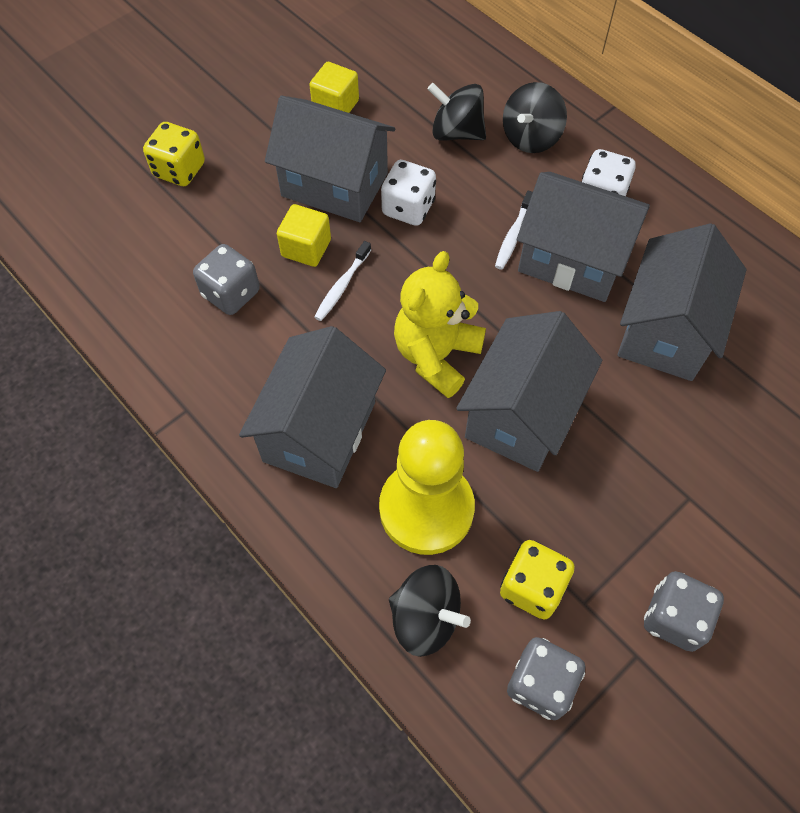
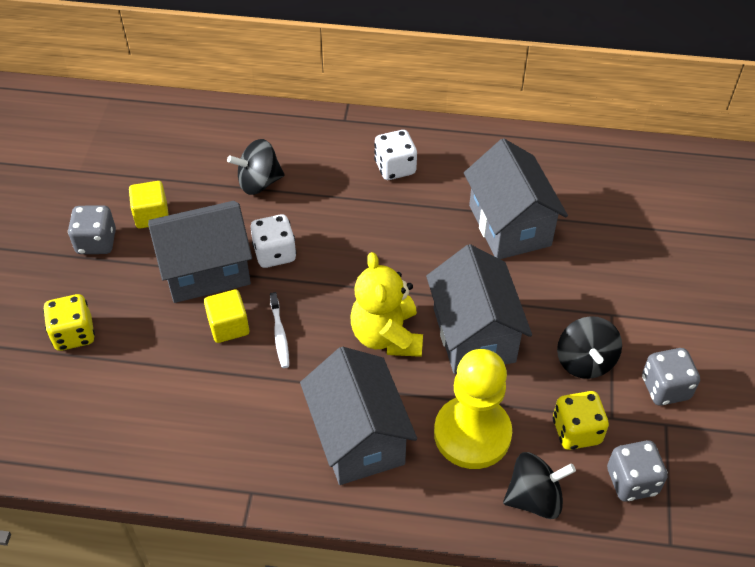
camera: 40 degrees left, 10 degrees down
(231, 293) = (204, 393): grey dice -> grey dice (96, 242)
(513, 235) = (362, 226): white toothbrush -> none
(531, 138) = (313, 156): black spinning top -> black spinning top (585, 361)
(572, 260) = (414, 218): grey house -> none

